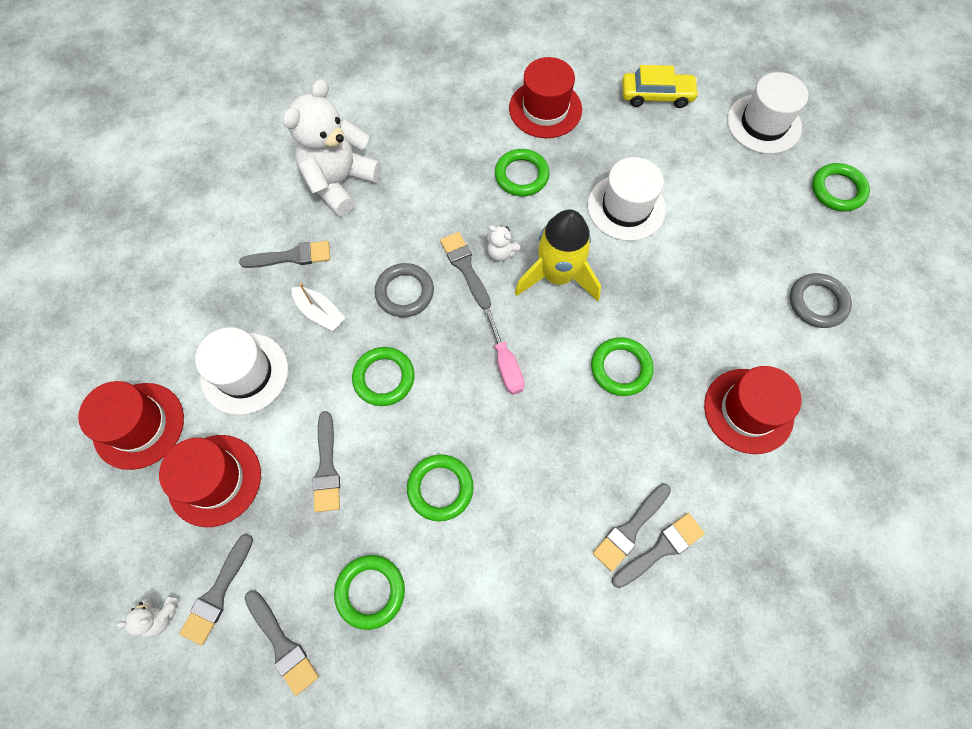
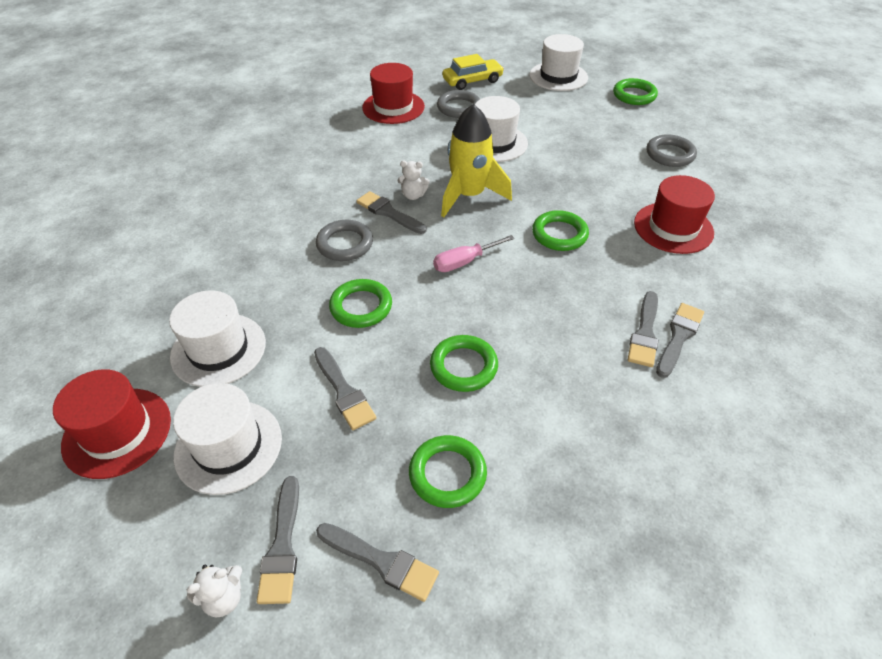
camera: 25 degrees left, 20 degrees down
(214, 480) = (228, 446): red hat -> white hat
(292, 256) = (223, 252): grey brush -> none
(320, 312) = (272, 281): white boat -> none
(340, 182) = (243, 192): white teddy bear -> none
(505, 364) = (464, 262): pink screwdriver -> pink screwdriver turned 105 degrees clockwise
(521, 175) = (399, 147): green ring -> none
(617, 136) = (459, 107): none -> grey ring

